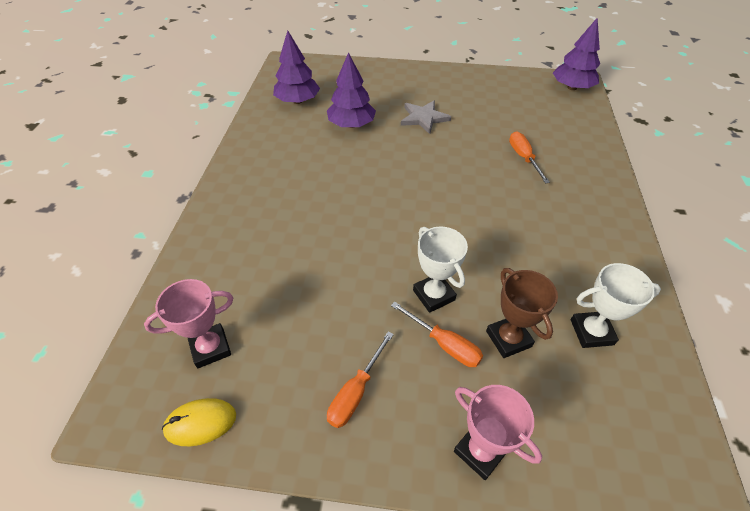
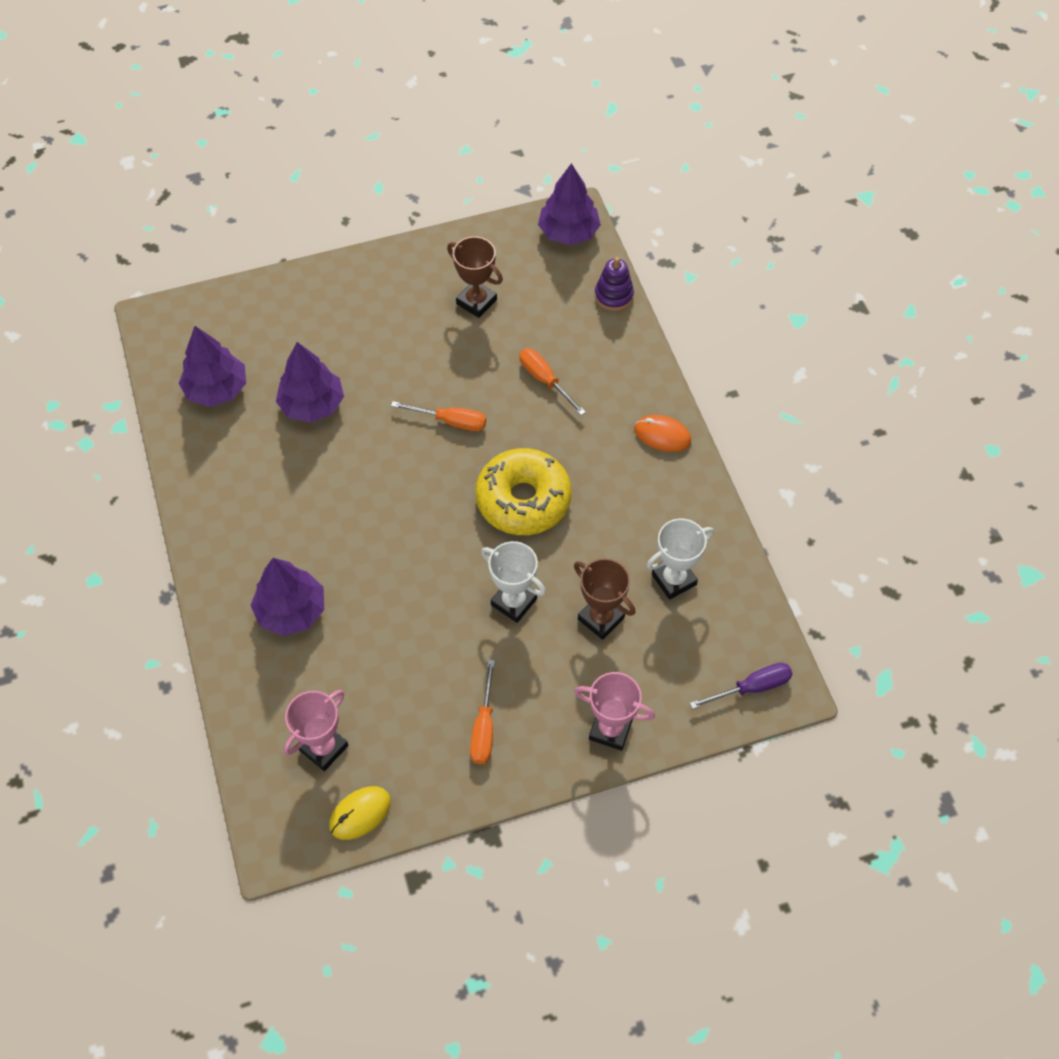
camera: 25 degrees left, 10 degrees up
(257, 236) = (291, 610): none -> purple tree
(423, 118) = (400, 358): grey star -> none
(444, 344) = (544, 649): orange screwdriver -> orange screwdriver (450, 421)
(475, 225) = (523, 500): none -> yellow donut
(491, 104) = (476, 302): none -> brown trophy
(594, 126) = (613, 296): none -> purple stacking toy
(610, 219) = (662, 435): none -> orange mouse
(655, 475) = (751, 687): none -> purple screwdriver

